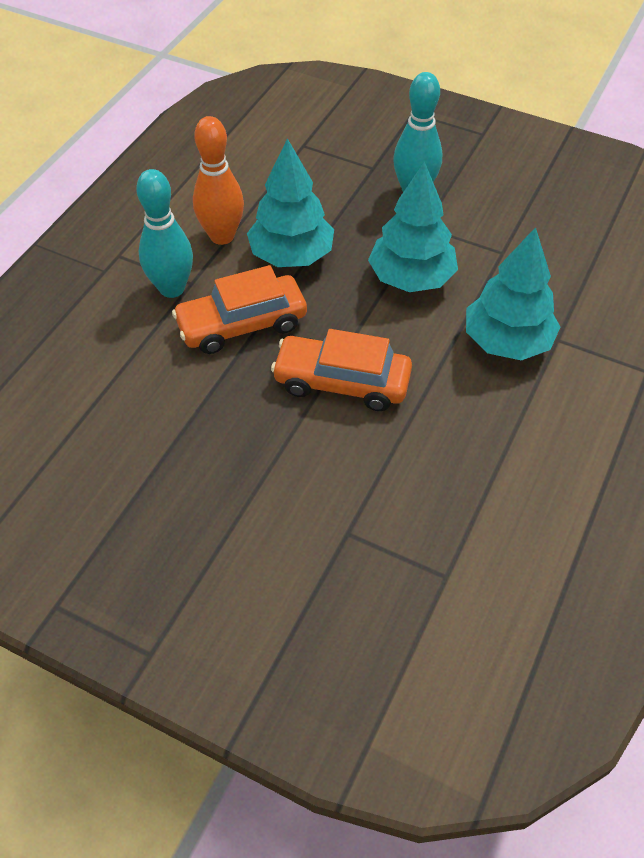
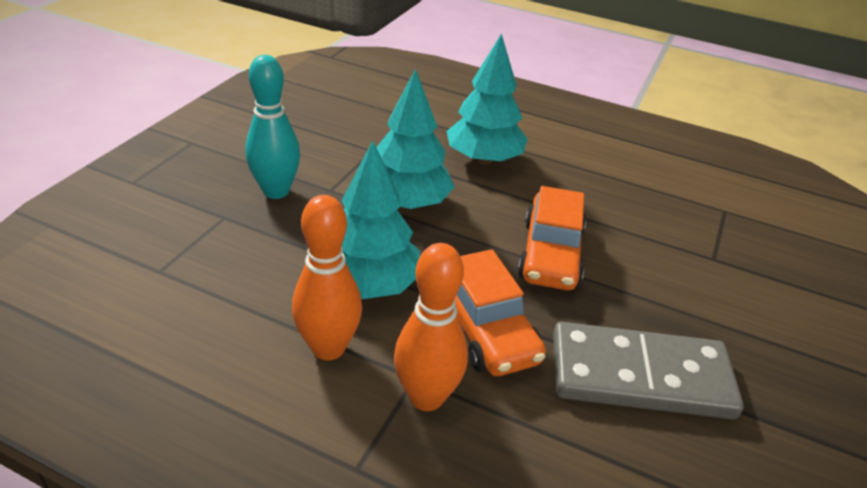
camera: 95 degrees left, 15 degrees down
(172, 288) = (426, 397): turquoise bowling pin -> orange bowling pin
(182, 424) = (640, 375): none -> grey domino

